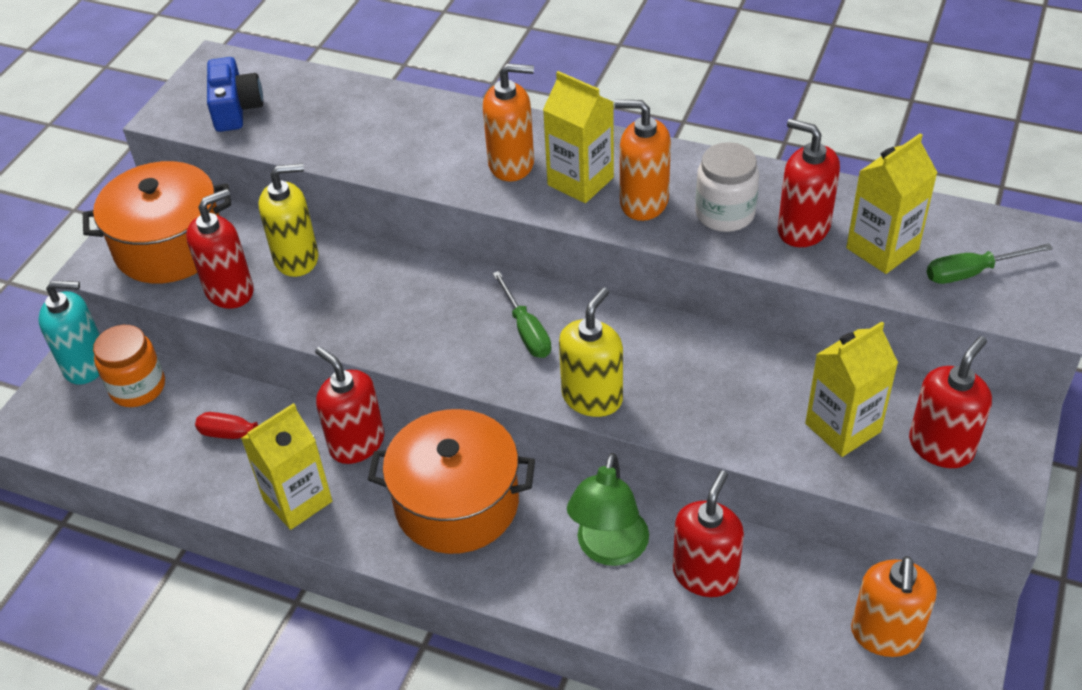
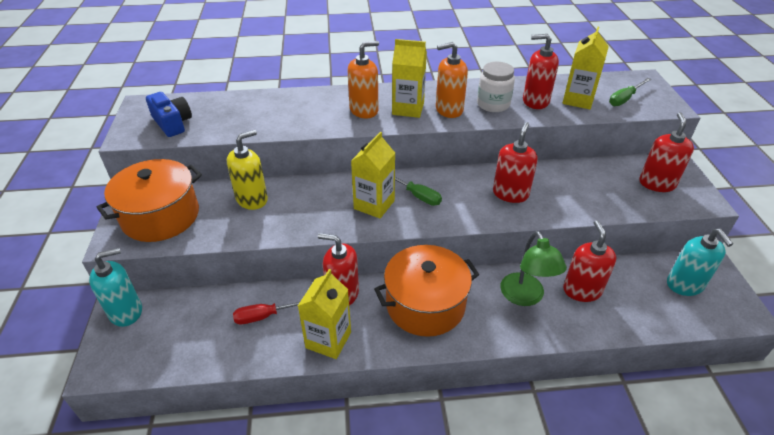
camera: 30 degrees left, 5 degrees down
(138, 387) = (173, 313): orange jar -> none
(230, 291) = (220, 229): red soap dispenser -> red soap dispenser (510, 193)
(592, 397) = (479, 216): yellow soap dispenser -> none
(842, 428) = (608, 190): yellow carton -> yellow carton (374, 205)
(885, 634) = (685, 285): orange soap dispenser -> turquoise soap dispenser

